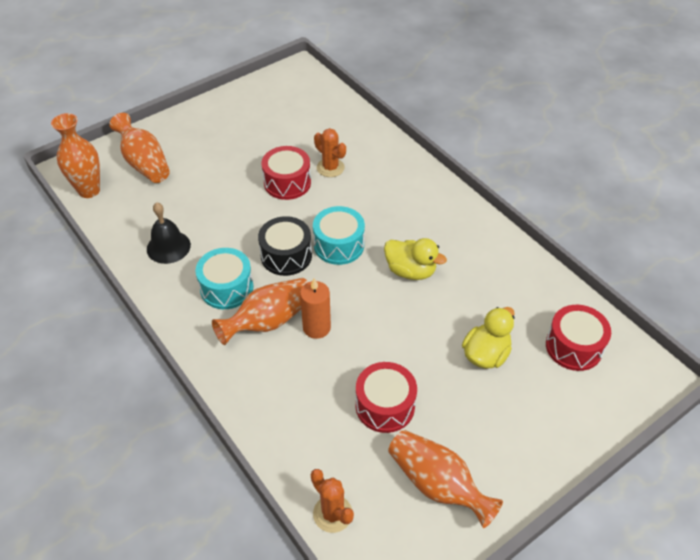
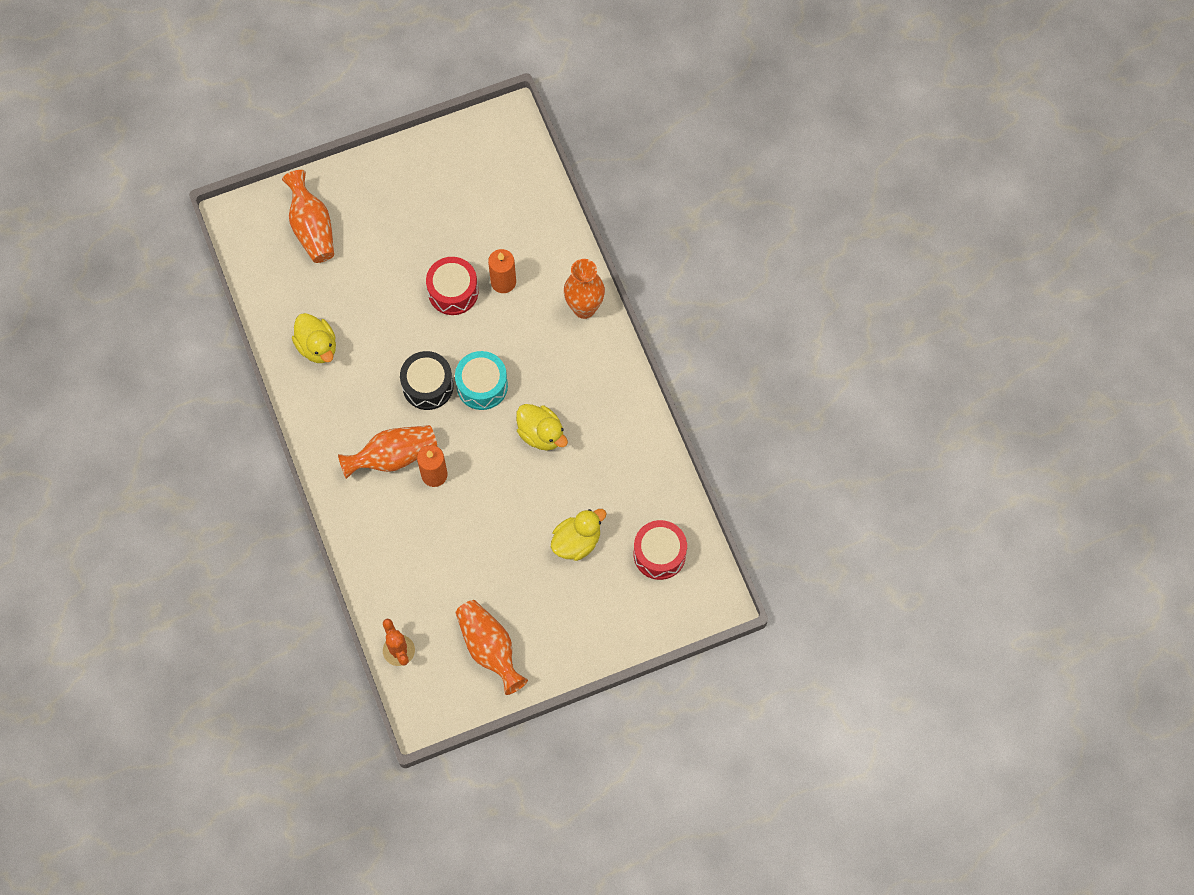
camera: 15 degrees right, 20 degrees up
(89, 190) = (250, 252): orange vase -> orange vase (584, 308)
(168, 247) = (317, 346): black bell -> yellow duck
(226, 288) = (363, 410): turquoise drum -> none
(330, 168) = (503, 282): orange cactus -> orange candle
(385, 406) = (470, 568): red drum -> none

